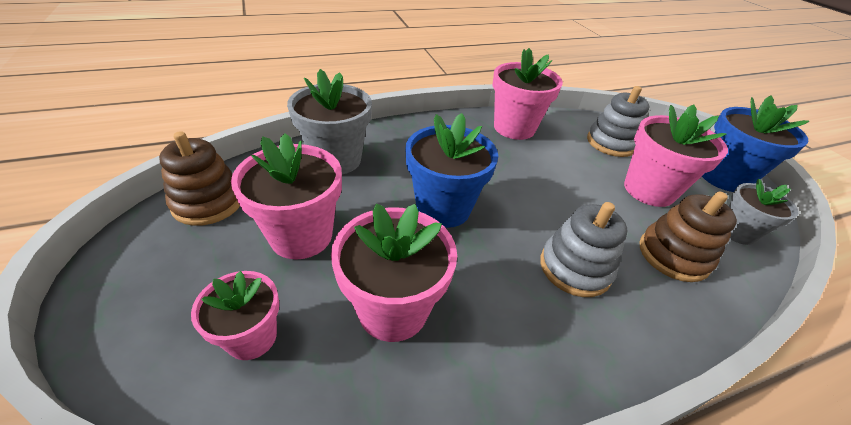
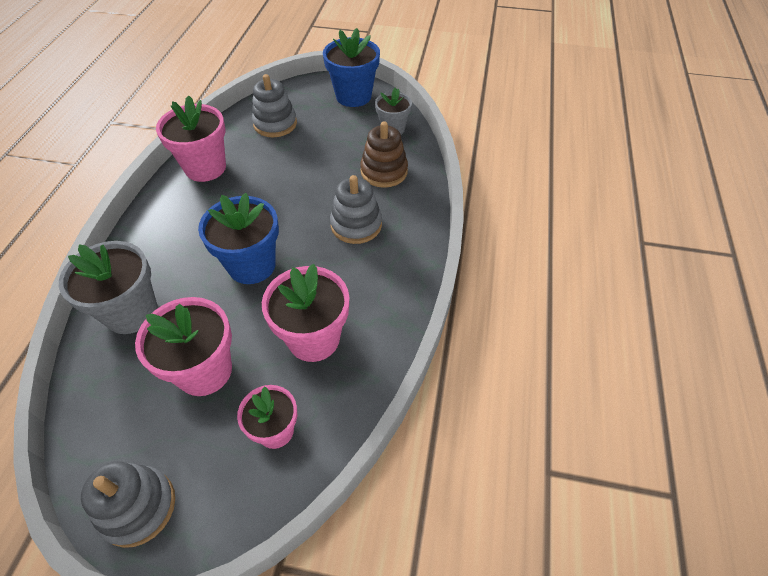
camera: 55 degrees left, 10 degrees up
(131, 265) = (138, 507): none -> grey stacking toy
(208, 202) = (103, 432): brown stacking toy -> none
(649, 190) = (332, 141): pink flower pot -> none

